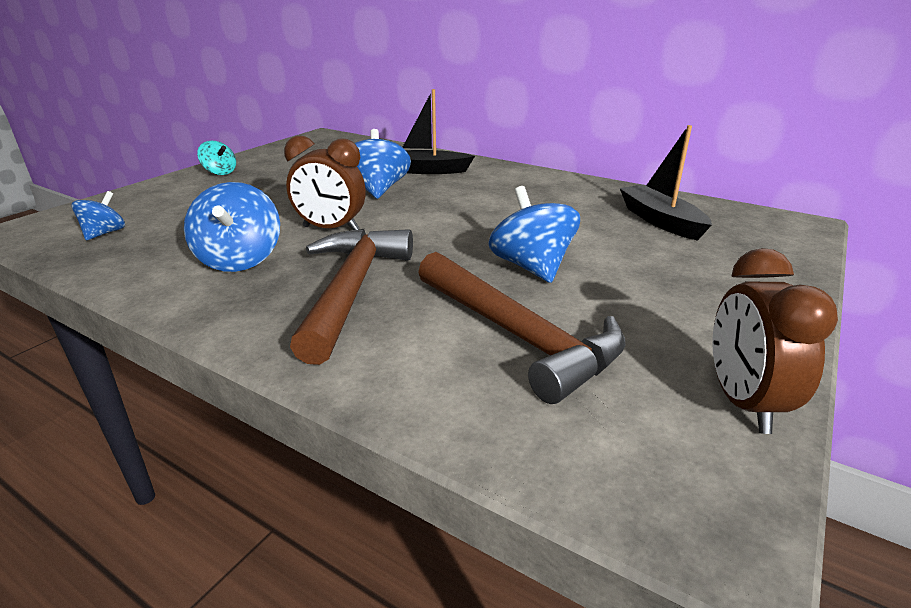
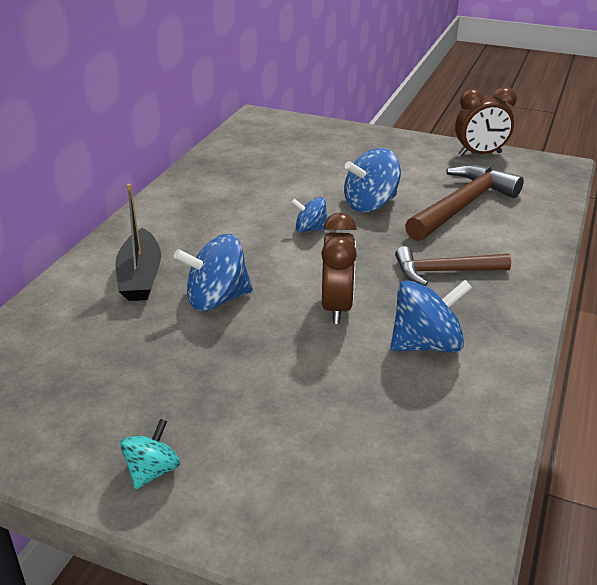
camera: 100 degrees left, 5 degrees up
(104, 233) = (415, 483): blue spinning top -> blue spinning top (310, 229)
(352, 290) = (444, 271): brown hammer -> brown hammer, size x0.65
(660, 221) = (267, 158): black boat -> none

